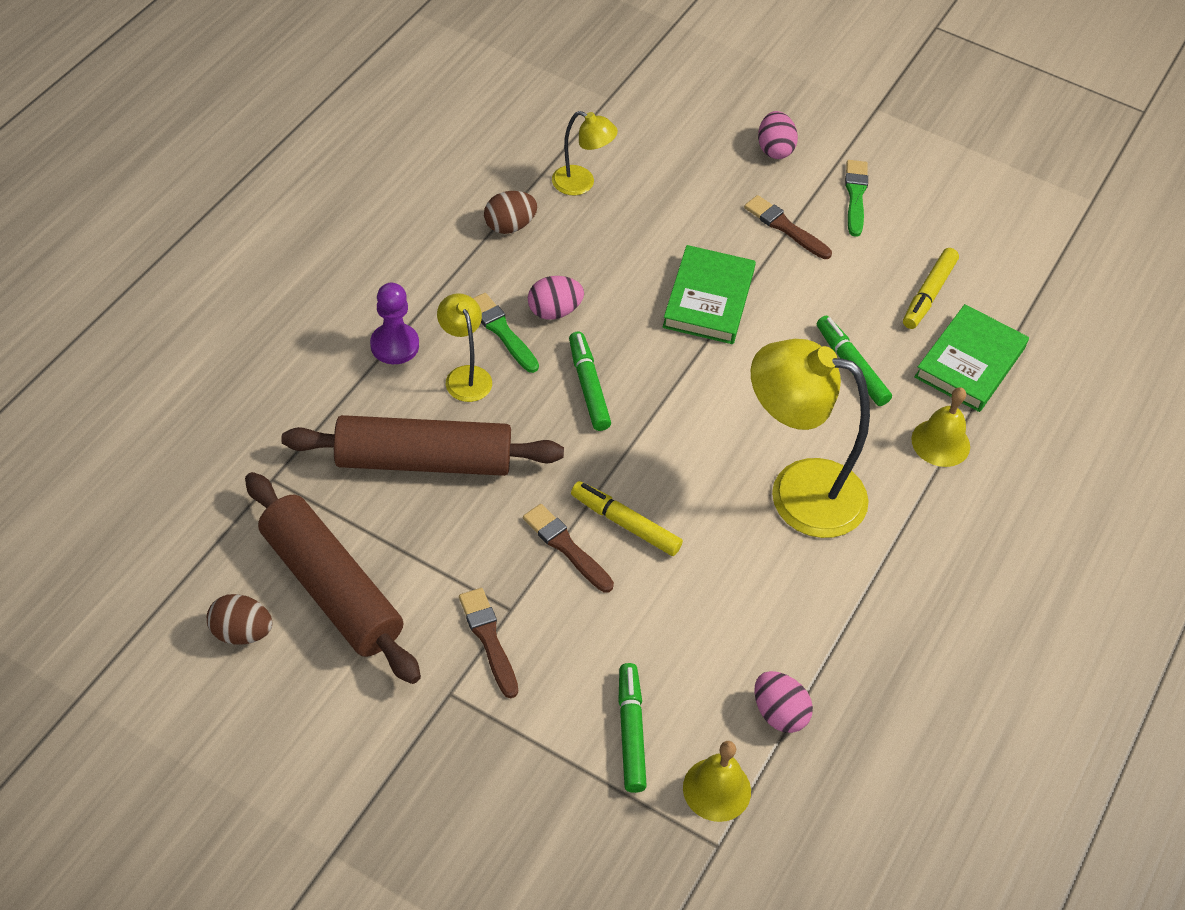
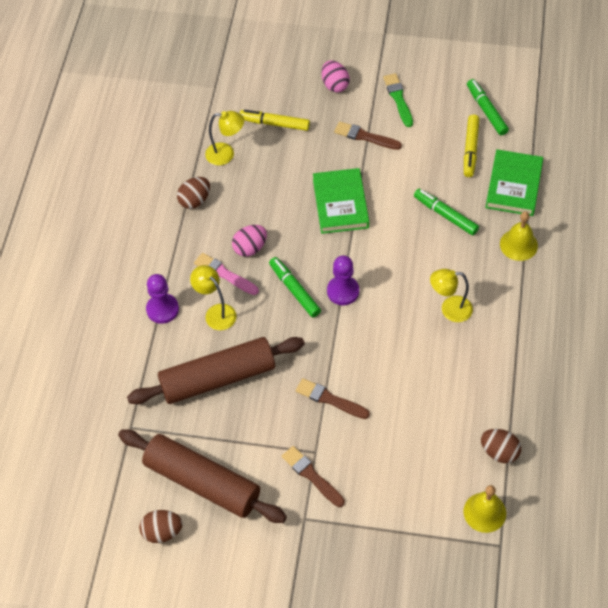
camera: 15 degrees left, 5 degrees up
(502, 331) = (224, 274): green brush -> pink brush
(625, 524) = (358, 370): yellow marker -> yellow marker (274, 124)
(631, 732) = (420, 498): green marker -> green marker (486, 111)
(655, 412) = (343, 291): none -> purple pawn
(779, 713) = (499, 452): pink egg -> brown egg
(798, 492) = (449, 309): yellow lamp -> yellow lamp, size x0.50

